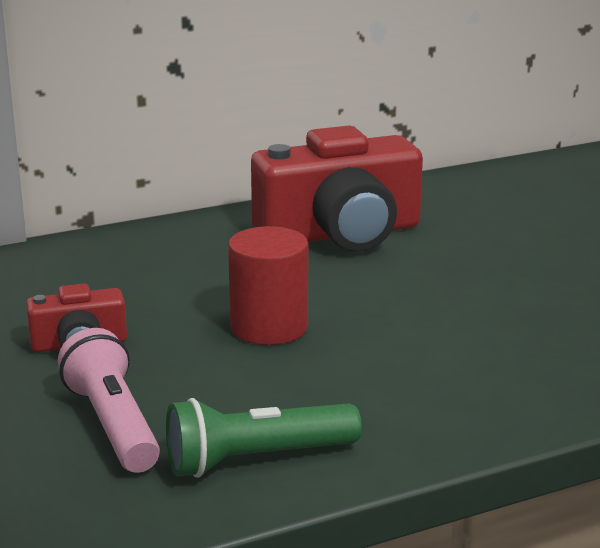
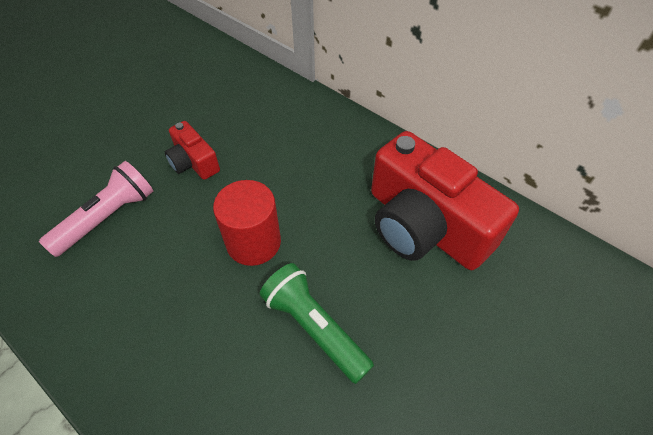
camera: 65 degrees right, 30 degrees up
(256, 459) = (82, 304): green flashlight -> green flashlight (314, 327)

